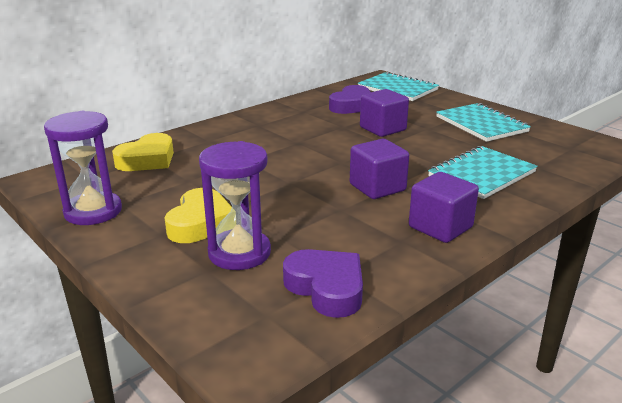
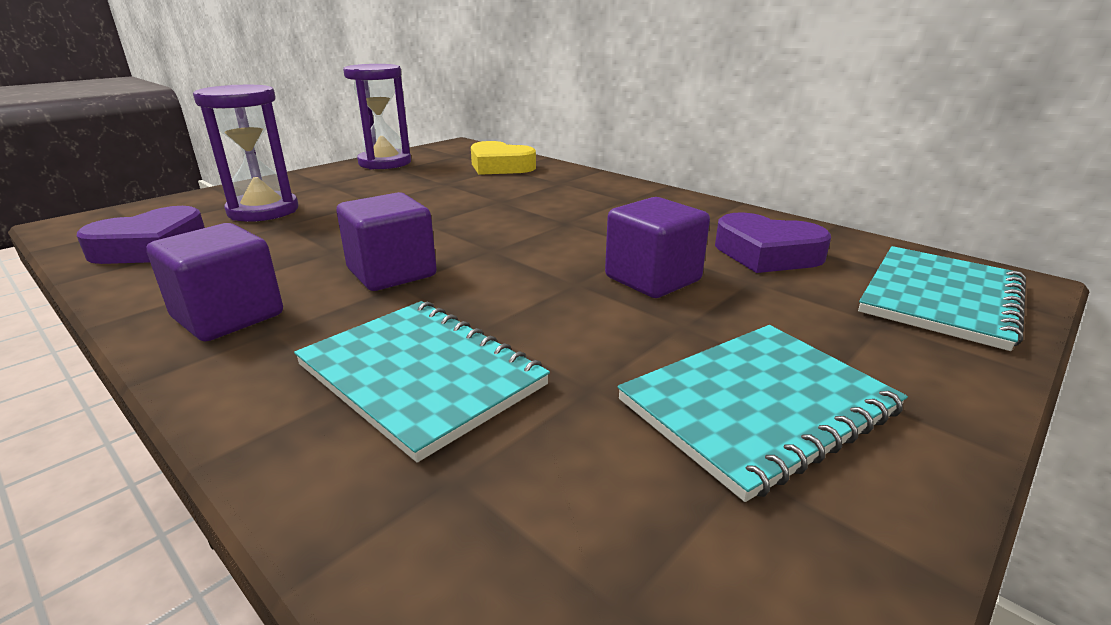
camera: 85 degrees right, 0 degrees up
(200, 223) = (339, 194): yellow heart -> none

